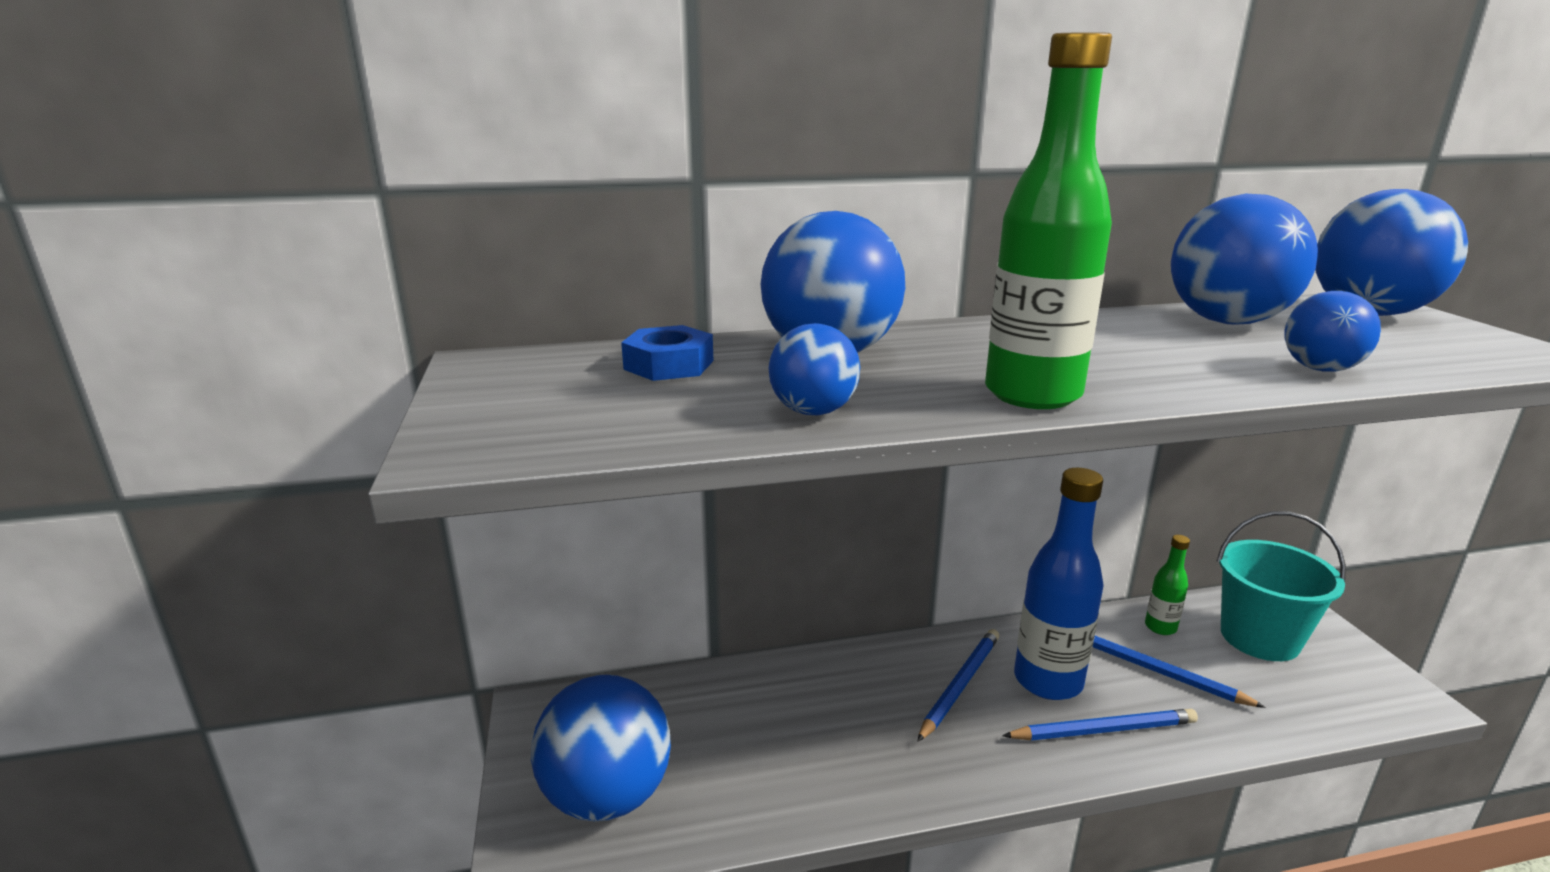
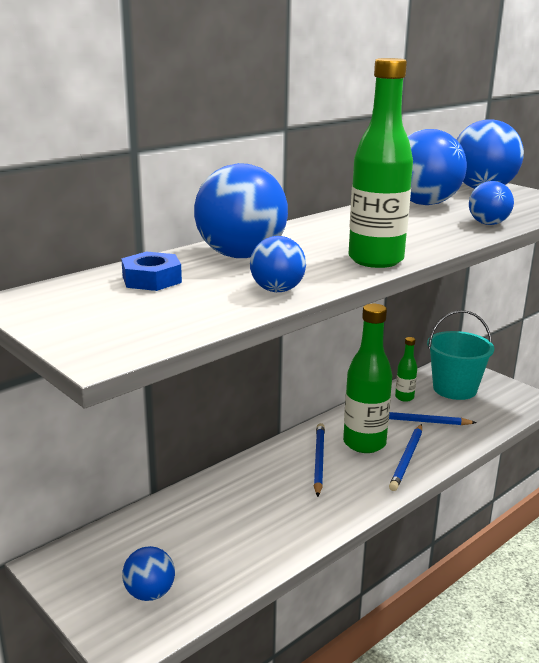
camera: 30 degrees left, 0 degrees up
(607, 796) = (150, 593): blue ball -> blue ball, size x0.54
(1048, 681) = (364, 443): blue bottle -> green bottle
(1103, 730) = (407, 459): blue pencil -> blue pencil turned 150 degrees clockwise

